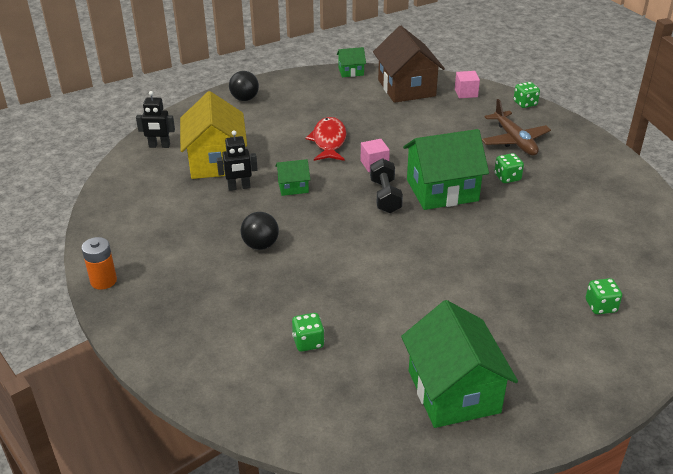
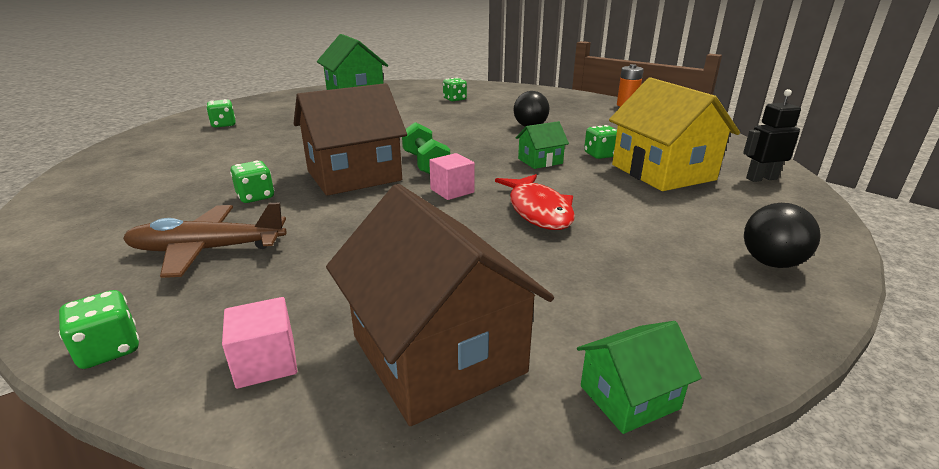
camera: 165 degrees right, 10 degrees down
(239, 187) = (600, 155): black robot -> green dice
(385, 196) = (426, 164): black dumbbell -> green dumbbell
(442, 190) = (354, 176): green house -> brown house
(514, 140) = (207, 250): brown plane -> brown plane turned 60 degrees counterclockwise

